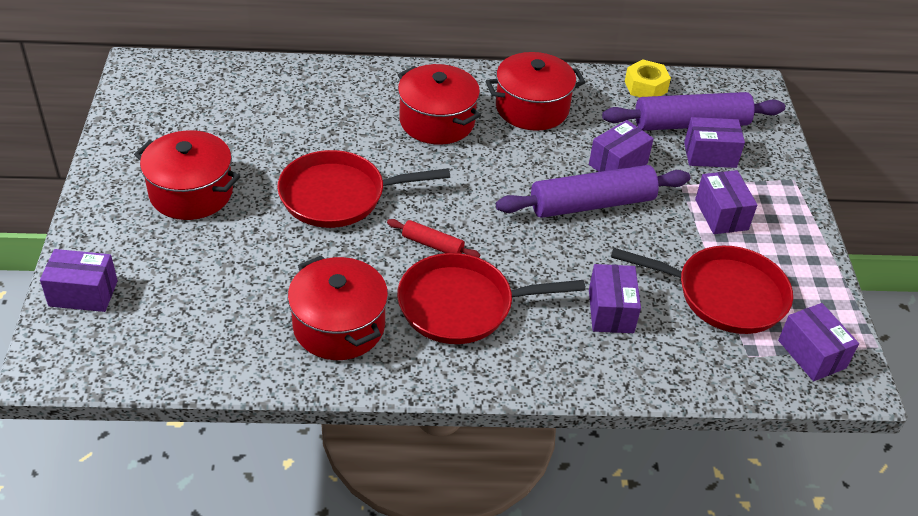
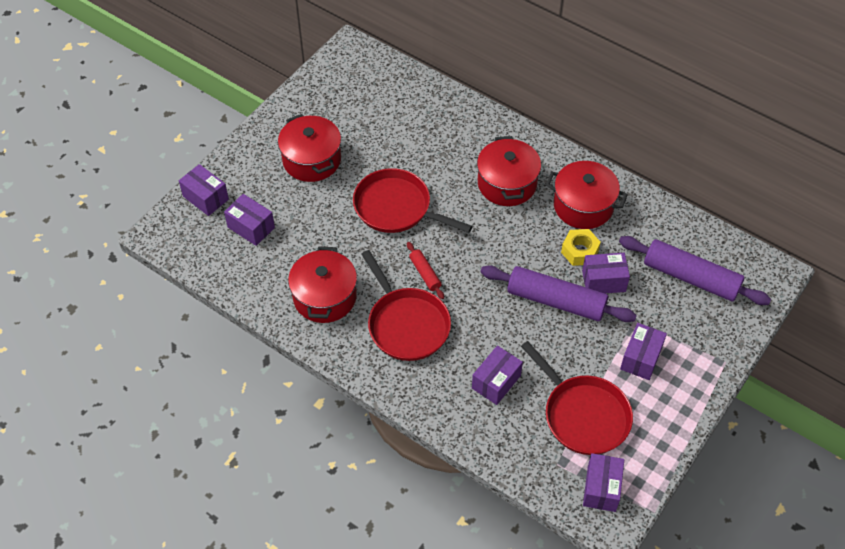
camera: 40 degrees right, 10 degrees up
(461, 305) = (406, 324): red pan -> red pan turned 150 degrees counterclockwise
(645, 86) = (686, 230): yellow nut -> yellow nut (579, 251)
(710, 155) = (680, 309): purple box -> purple box (251, 227)

